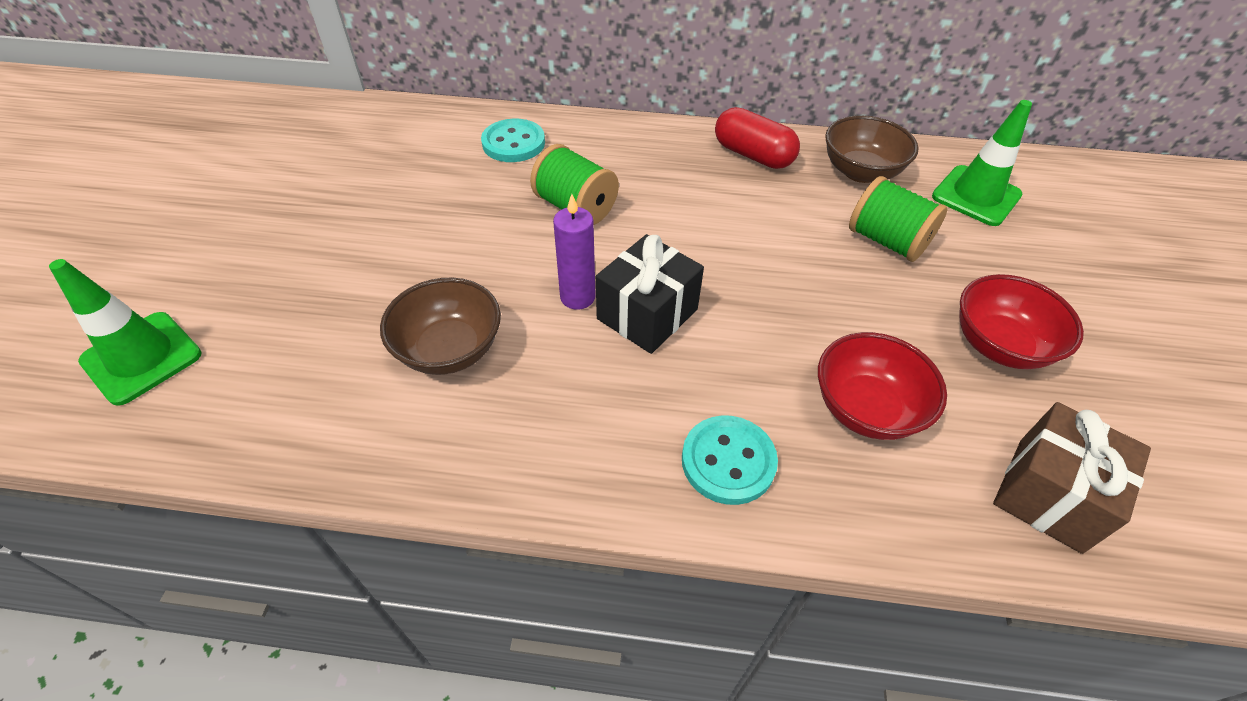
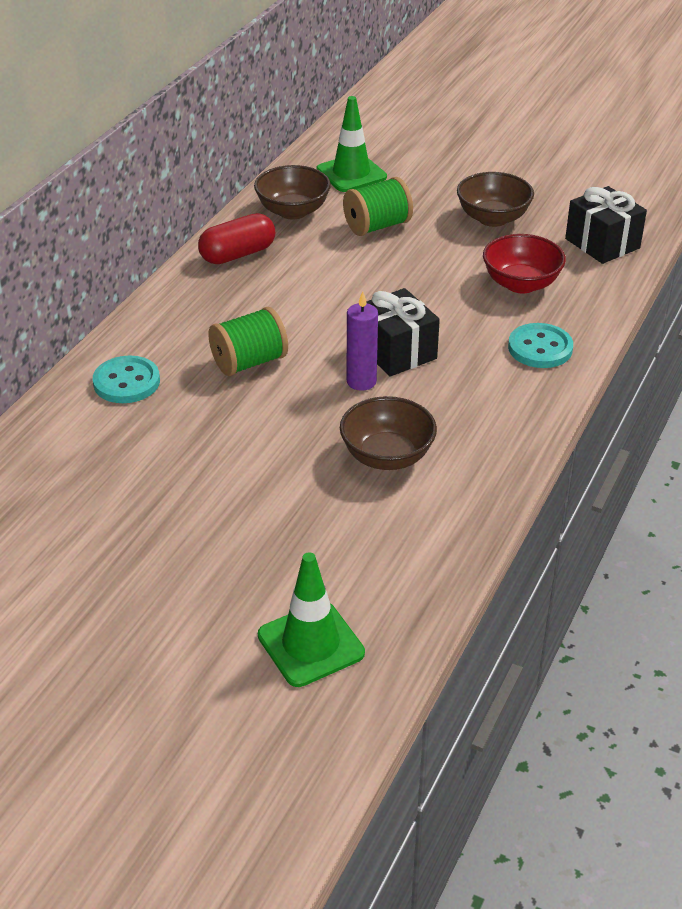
camera: 70 degrees left, 10 degrees down
(999, 345) = (493, 218): red bowl -> brown bowl
(1049, 494) = (602, 243): brown gift -> black gift

